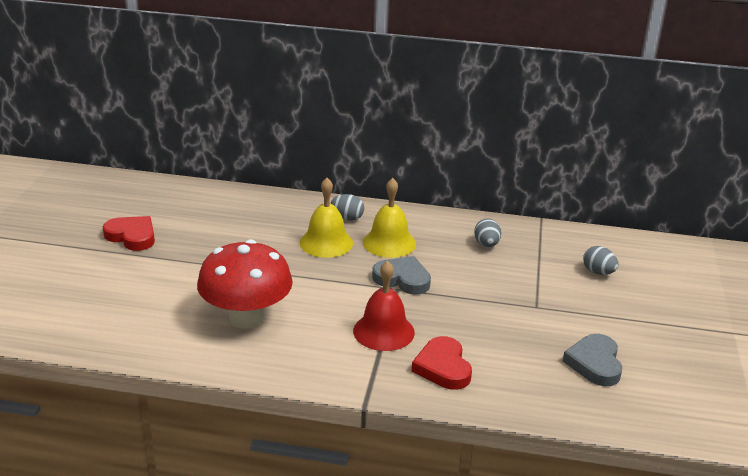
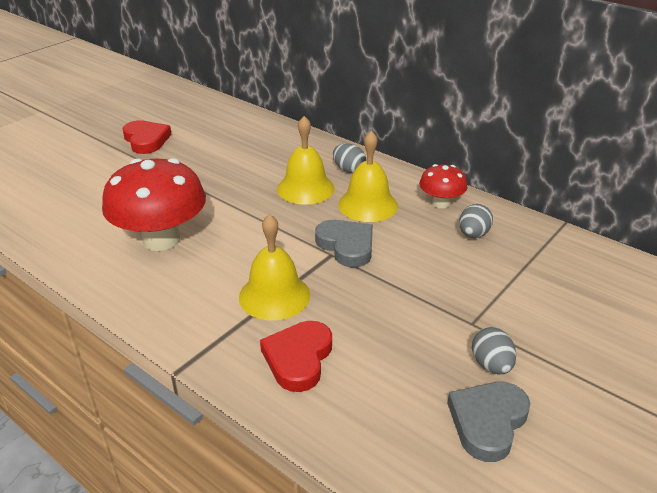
camera: 30 degrees right, 5 degrees up
(383, 331) = (274, 295): red bell -> yellow bell
(443, 227) = (441, 203): none -> red mushroom
(598, 272) = (588, 305): grey egg -> grey egg (491, 365)

